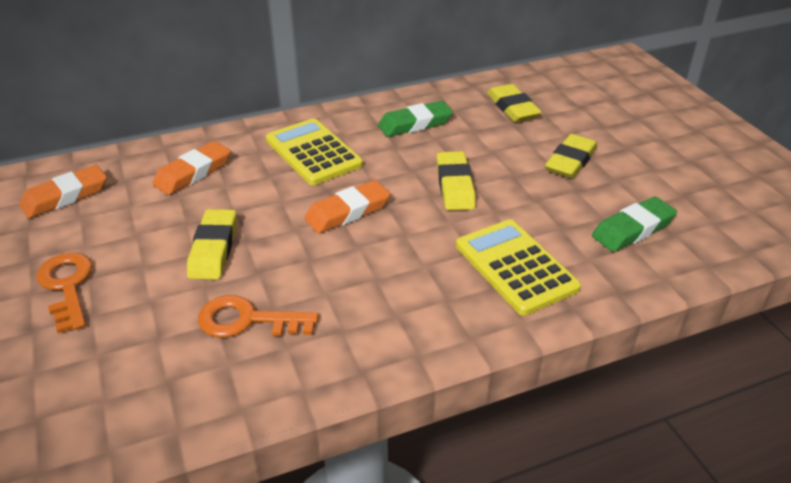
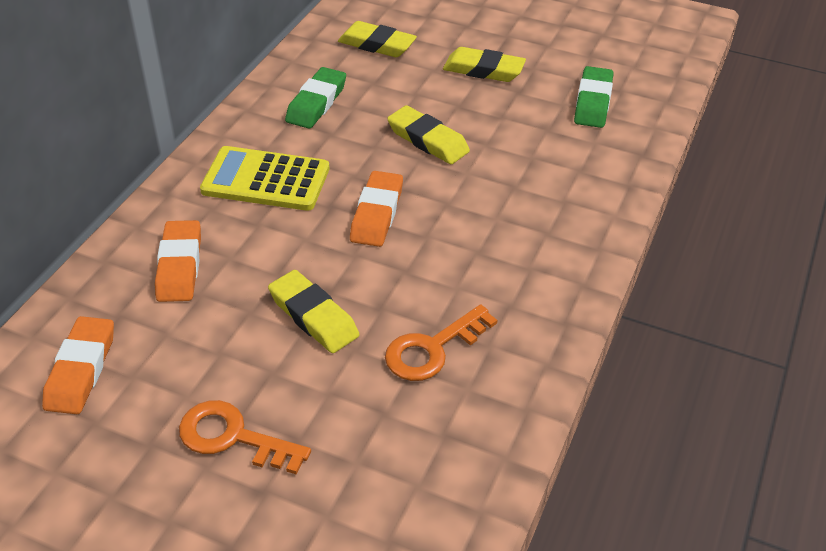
camera: 45 degrees left, 5 degrees up
(515, 267) = (558, 179): yellow calculator -> none
(570, 161) = (483, 70): yellow eraser -> yellow eraser turned 60 degrees counterclockwise

